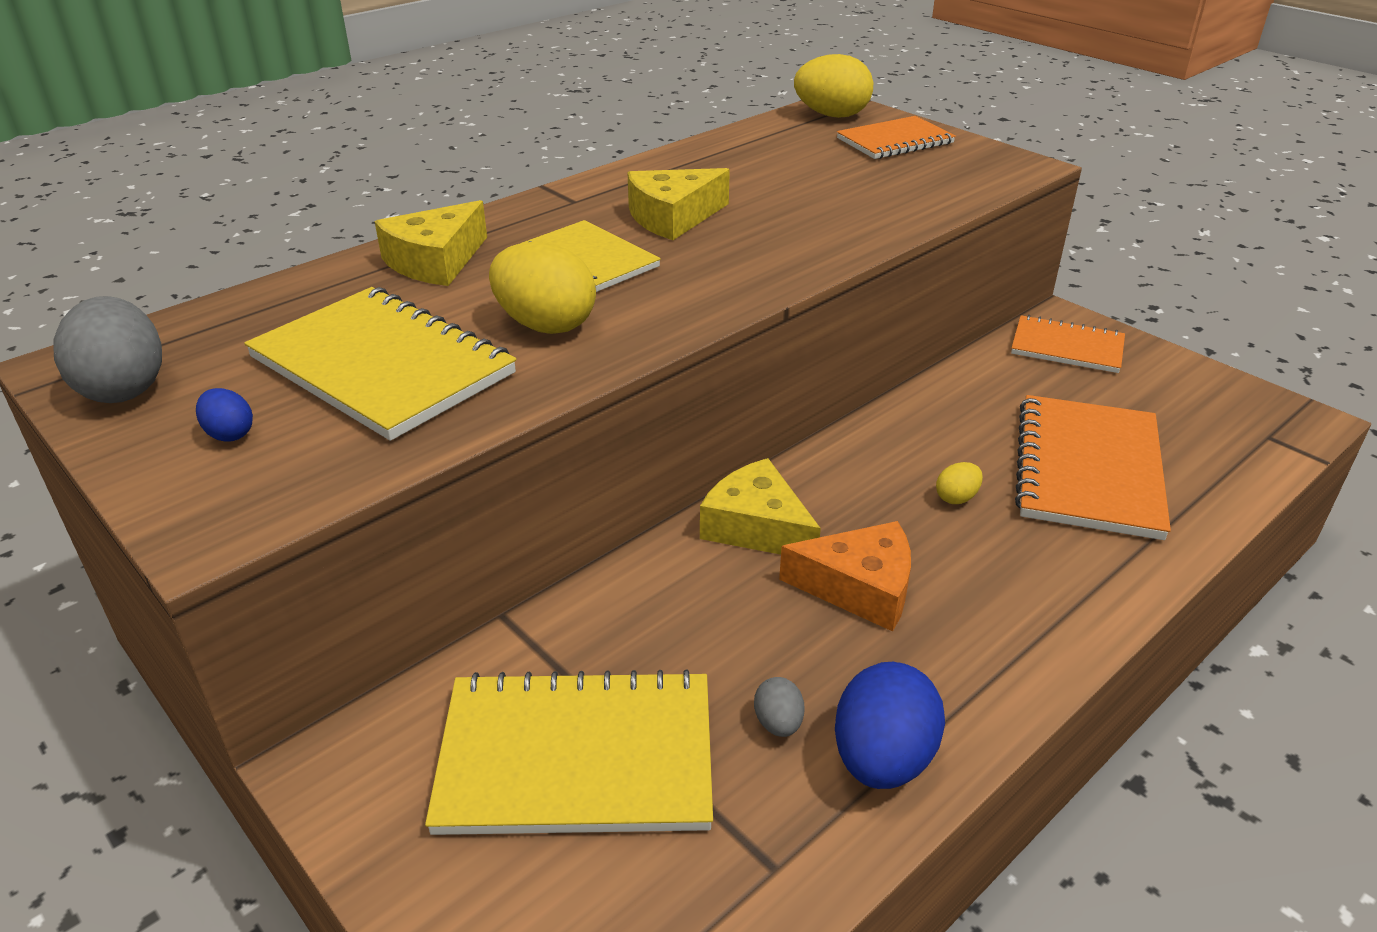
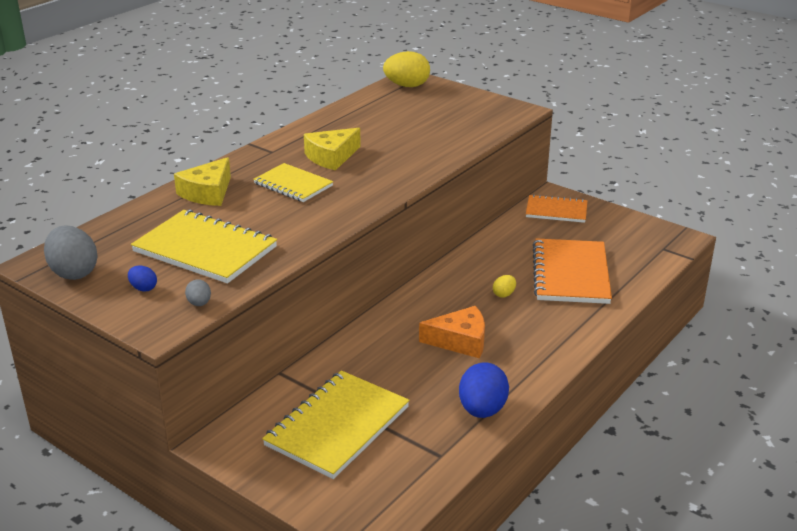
camera: 10 degrees left, 5 degrees down
(545, 325) = (282, 221): yellow egg -> none
(577, 758) = (337, 426): yellow notebook -> yellow notebook turned 45 degrees counterclockwise
(756, 527) = (402, 318): yellow cheese -> none
(778, 723) = (431, 402): grey egg -> grey egg (199, 303)
(895, 141) = (446, 100): orange notebook -> none

